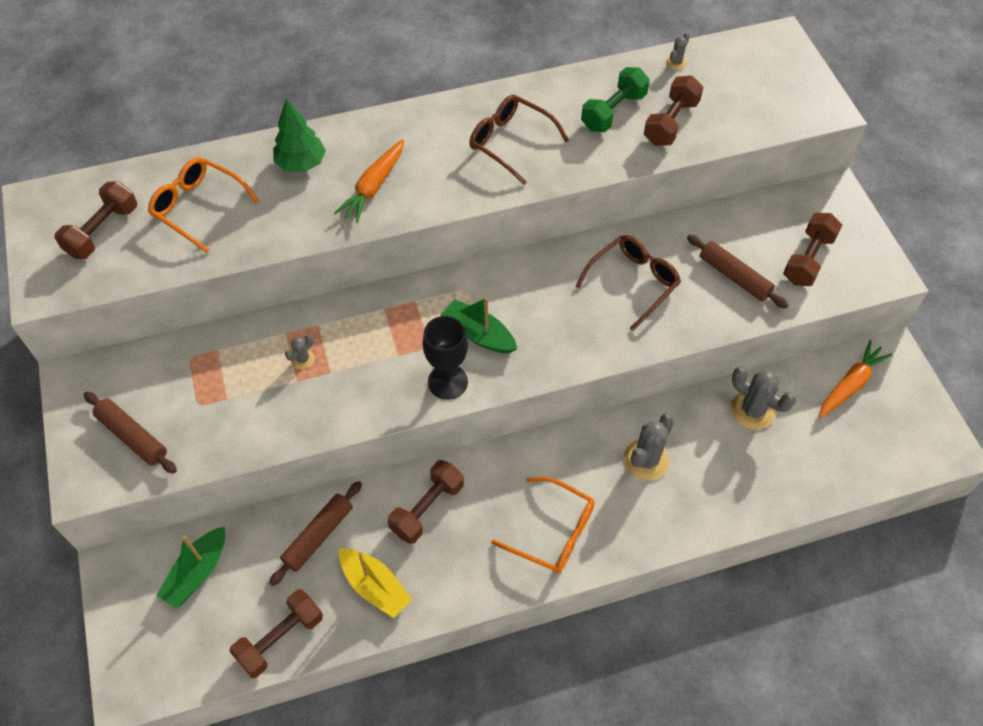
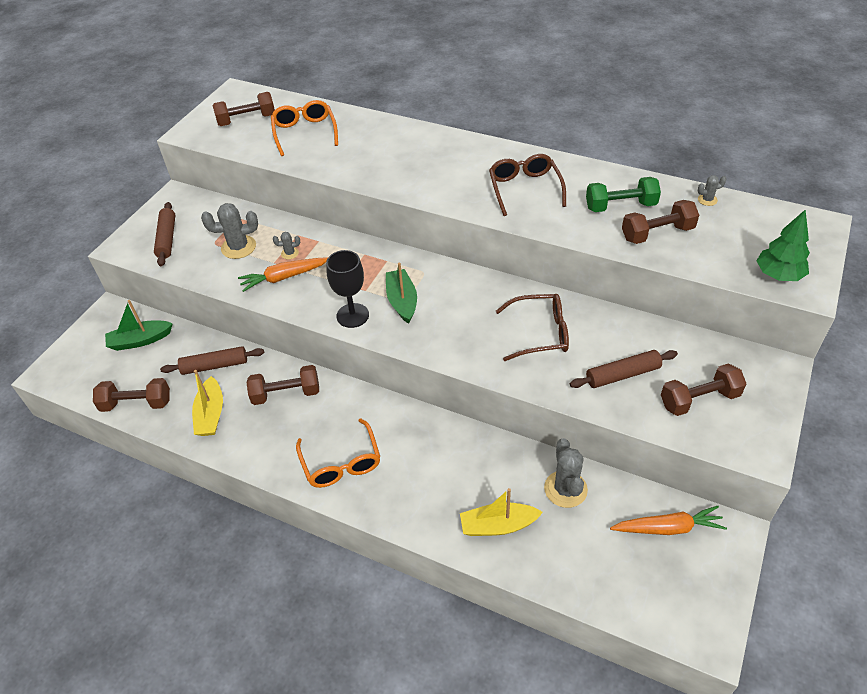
camera: 45 degrees right, 10 degrees down
(301, 163) = (384, 138): green tree -> green tree (778, 275)
(373, 187) = (410, 170): orange carrot -> orange carrot (284, 277)
(646, 460) = (450, 465): grey cactus -> grey cactus (238, 247)
(734, 277) = (622, 375): brown rolling pin -> brown rolling pin turned 75 degrees clockwise
(735, 482) = (498, 525): none -> yellow boat

